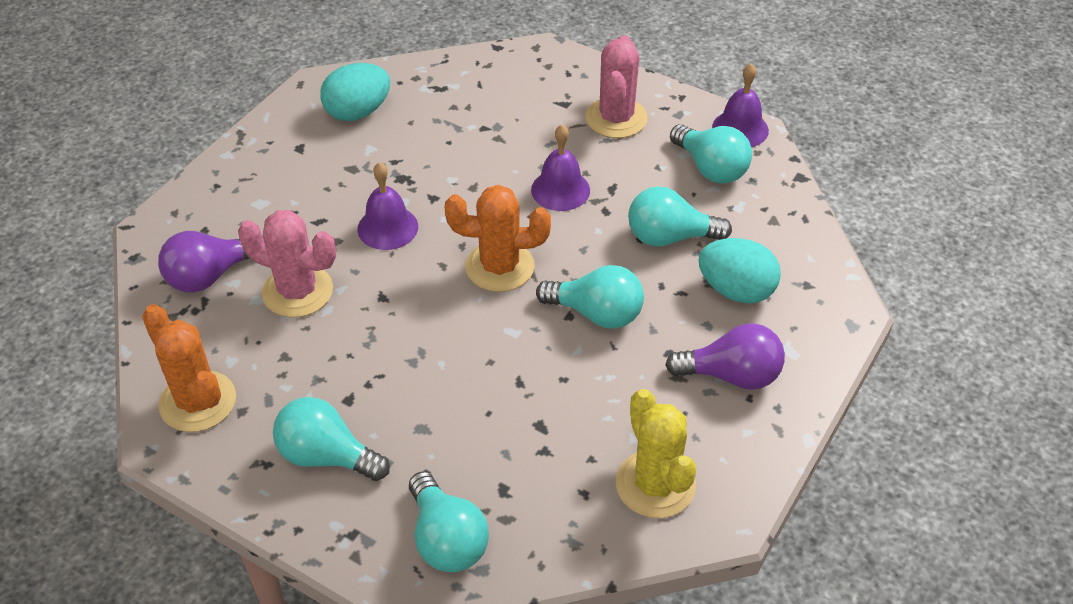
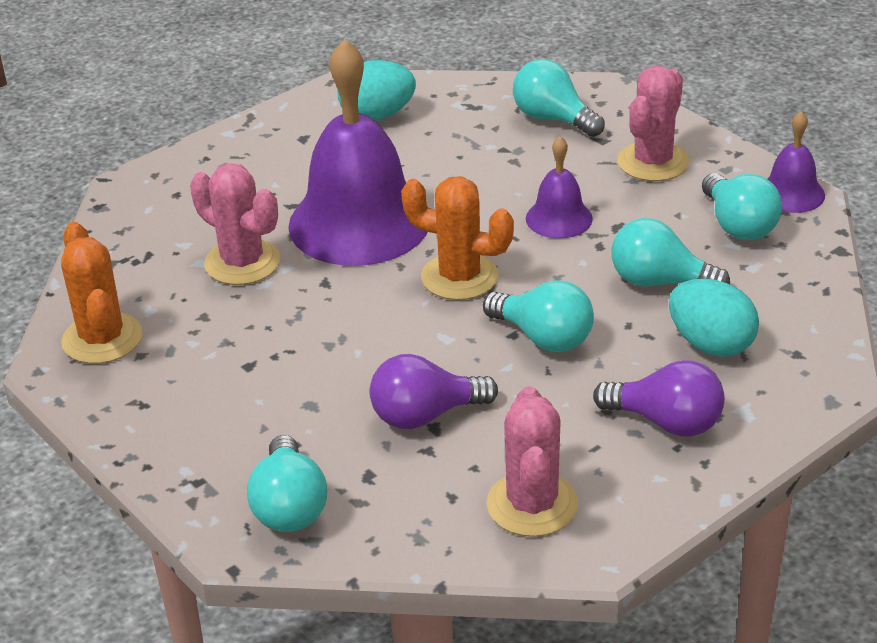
camera: 20 degrees right, 10 degrees down
(209, 276) = (163, 234): purple light bulb -> purple light bulb (425, 415)
(326, 456) = (204, 409): turquoise light bulb -> turquoise light bulb (553, 119)
(387, 227) = (359, 222): purple bell -> purple bell, size x2.14
(655, 484) = (532, 504): yellow cactus -> pink cactus

